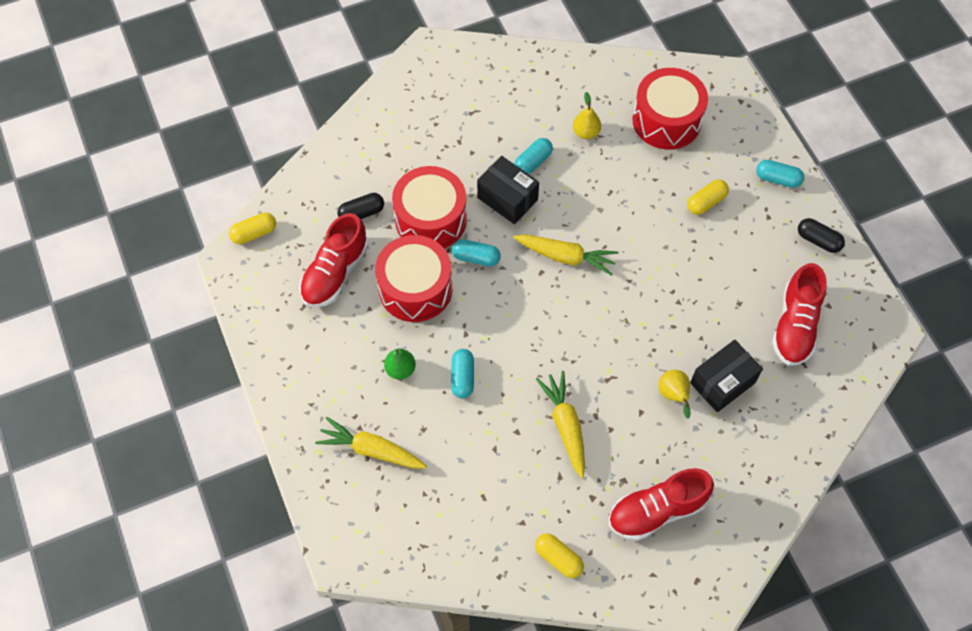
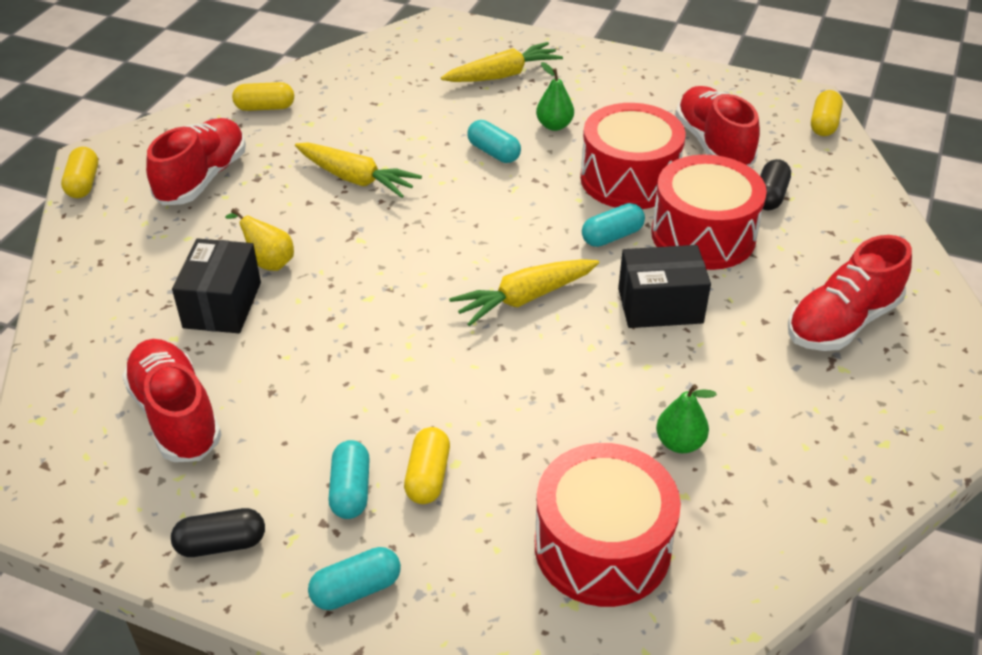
camera: 135 degrees right, 20 degrees down
(439, 123) = (842, 322): none -> red shoe
(533, 162) = (689, 361): turquoise capsule -> turquoise capsule (350, 490)
(585, 132) = (679, 443): yellow pear -> green pear
(735, 573) = (83, 183): none -> yellow capsule

